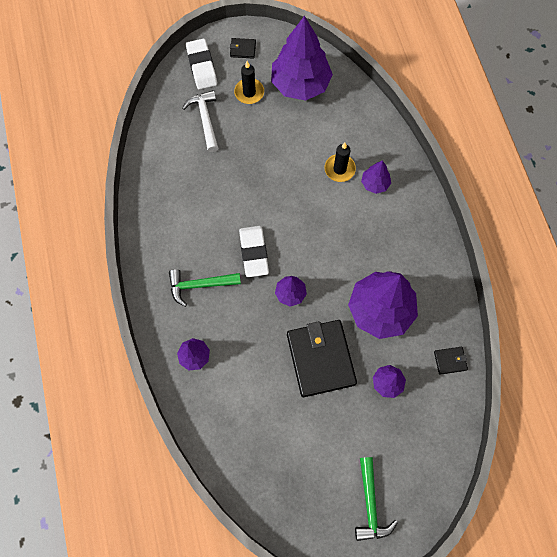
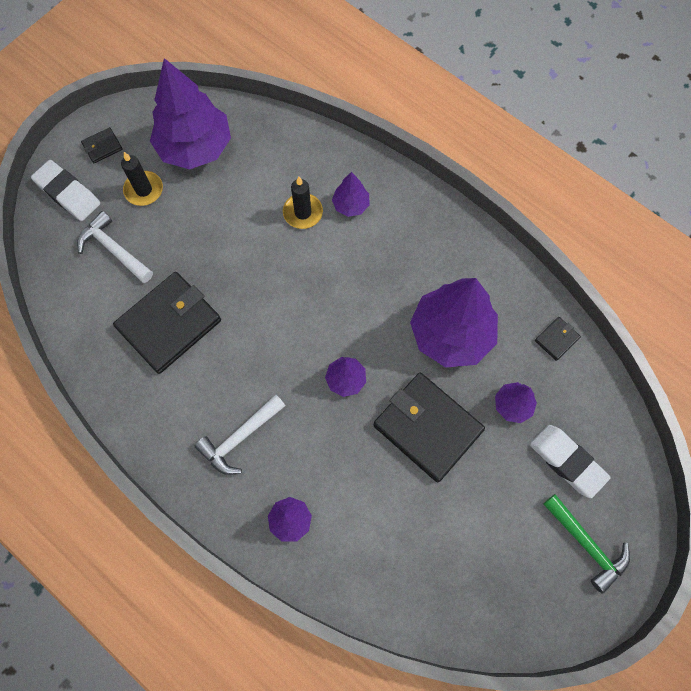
camera: 35 degrees left, 0 degrees up
(200, 285) = (240, 437): green hammer -> white hammer
(206, 187) = (169, 324): none -> black wallet
(254, 252) = (274, 362): white eraser -> white eraser (567, 461)

